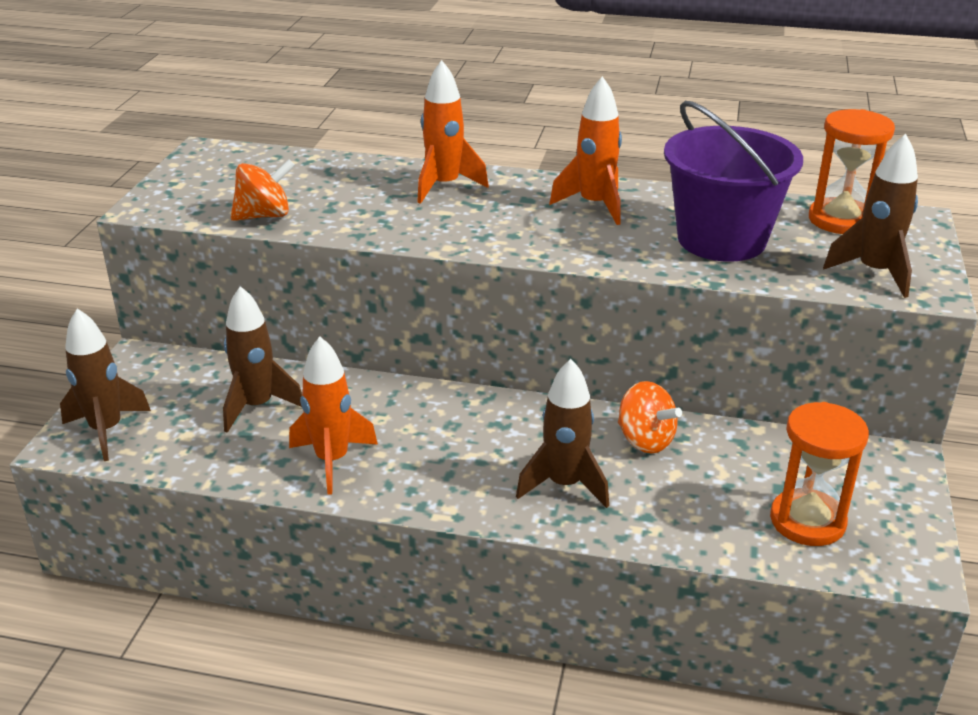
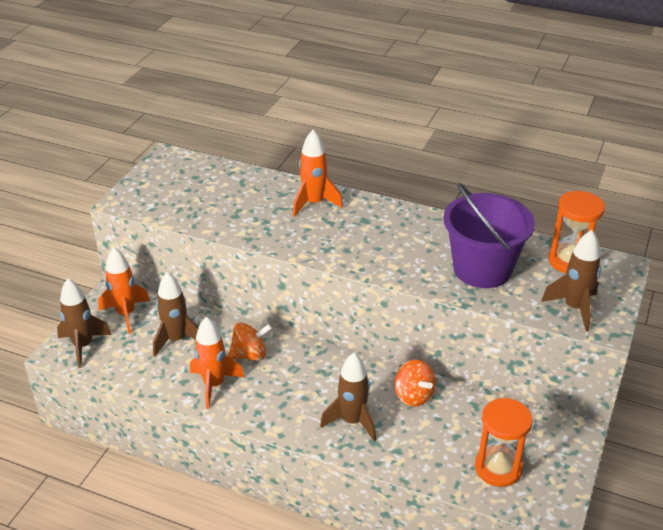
camera: 10 degrees right, 5 degrees up
(264, 215) = (193, 216): orange spinning top -> orange spinning top (250, 355)
(594, 205) = (407, 230): orange rocket -> orange rocket (126, 314)

